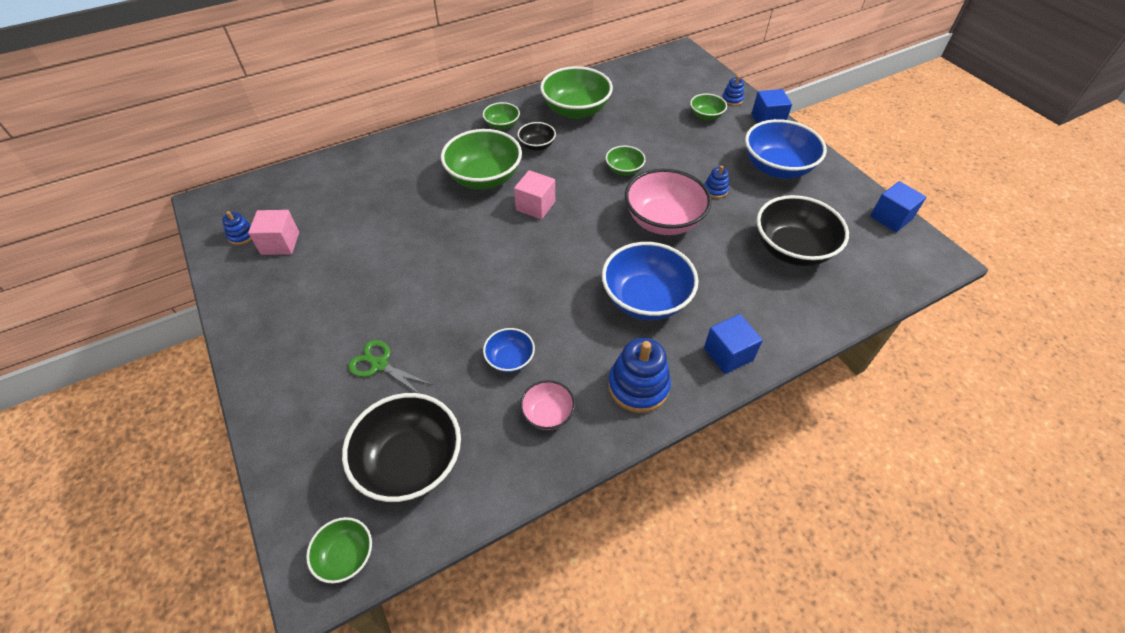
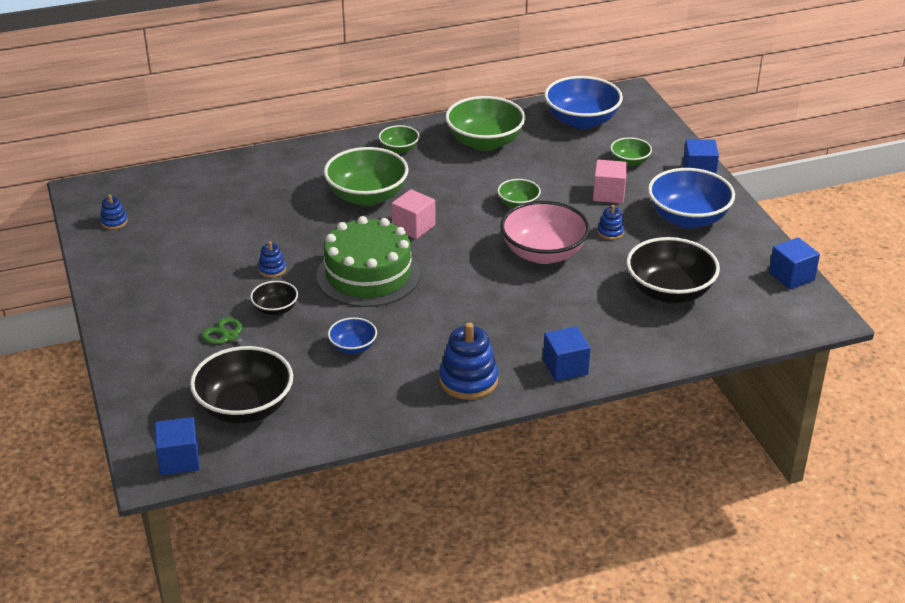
camera: 10 degrees right, 15 degrees down
(280, 243) = (151, 232): pink cube -> pink cube (609, 194)
(346, 556) = (179, 460): green bowl -> blue cube
(505, 266) = (368, 275): none -> green cake
(537, 145) = (431, 172): black bowl -> black bowl (275, 309)
(548, 414) = (377, 390): pink bowl -> none
(645, 299) = (500, 316): blue bowl -> blue bowl (581, 121)
(732, 99) = (667, 148): blue stacking toy -> blue stacking toy (272, 269)

